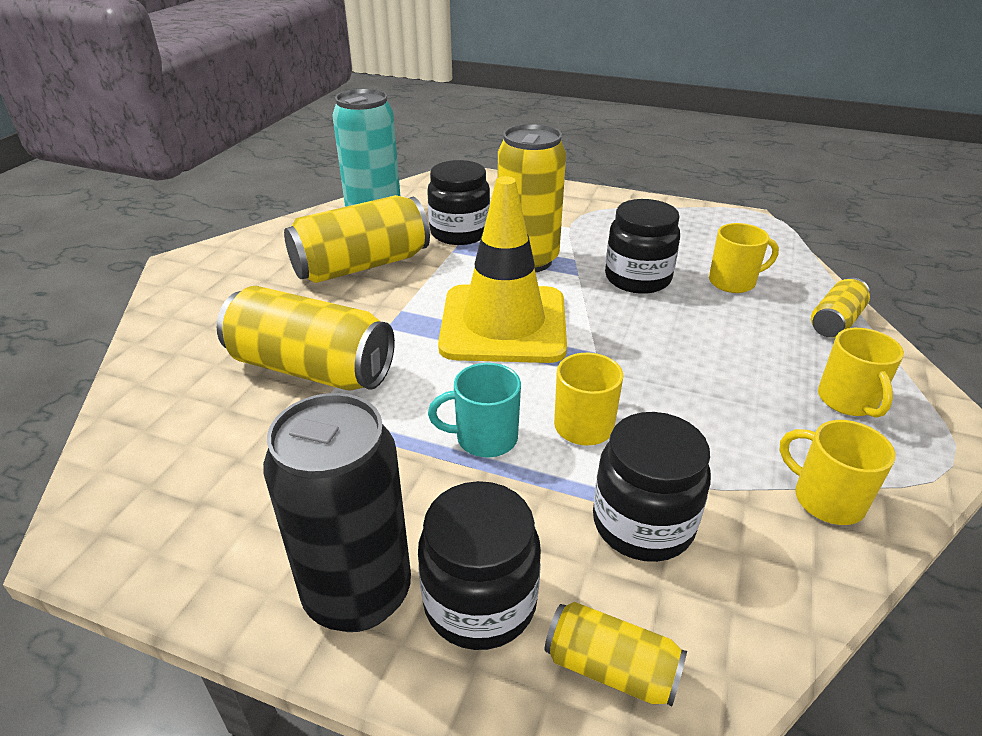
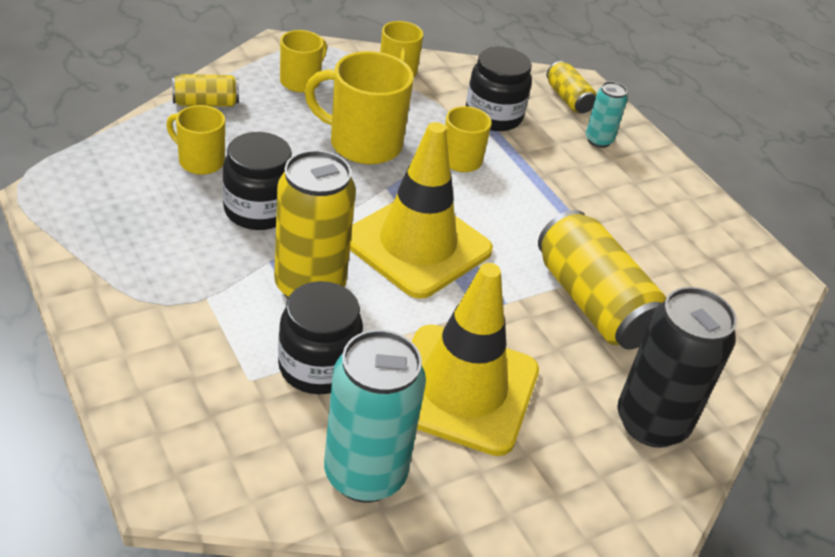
camera: 145 degrees left, 5 degrees up
(358, 593) = (650, 174): black can -> black can (651, 423)
(361, 265) = (462, 389): yellow can -> yellow traffic cone
(480, 602) = (598, 140): black jar -> turquoise can
(484, 438) = (524, 190): turquoise mug -> none
(681, 377) = (363, 144): none -> yellow mug

